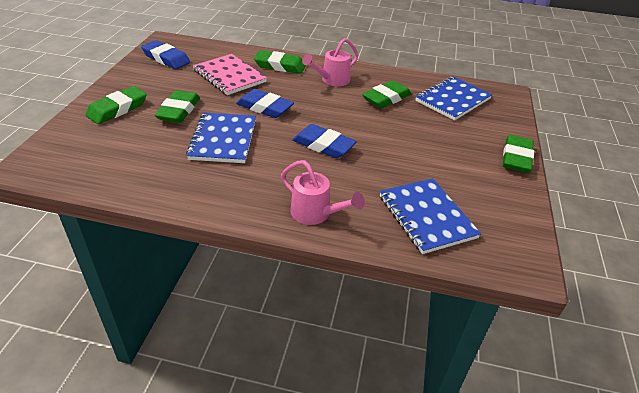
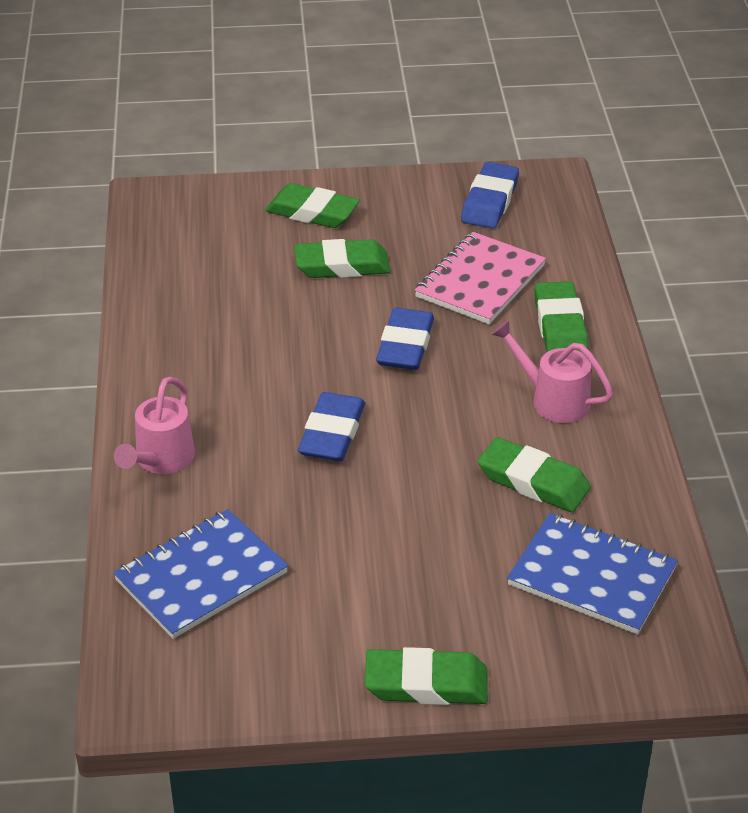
camera: 75 degrees right, 0 degrees up
(223, 139) = (291, 330): blue notebook -> none

